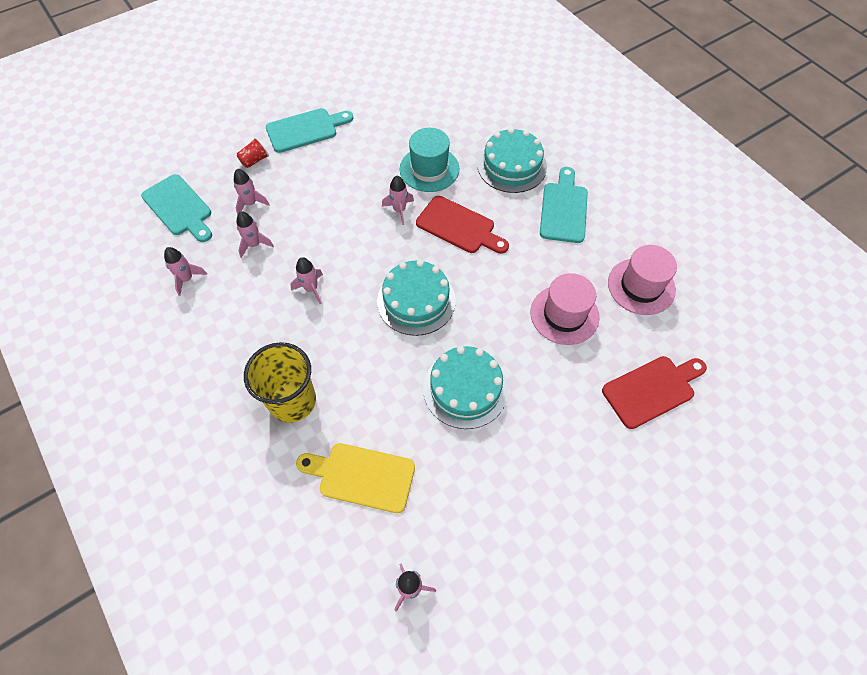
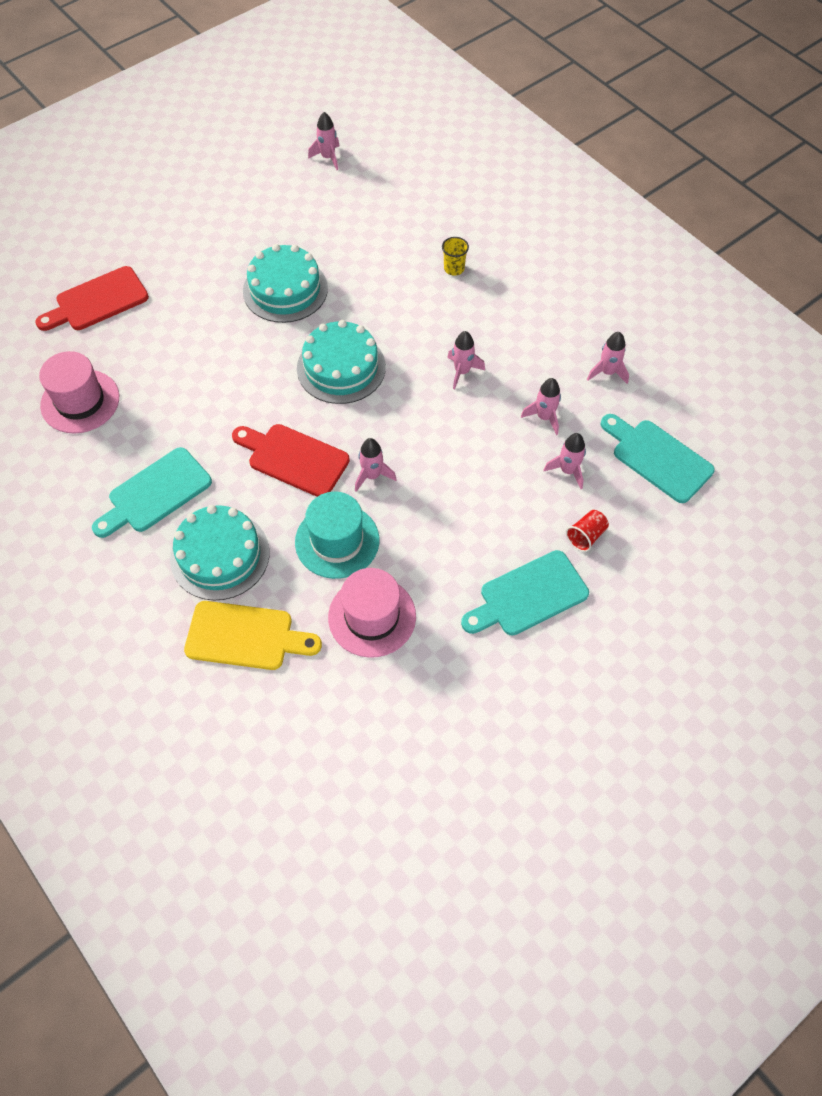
camera: 175 degrees right, 0 degrees up
(292, 401) = (454, 268): yellow cup -> yellow cup, size x0.44
(362, 476) = (377, 219): yellow cutting board -> yellow cutting board (245, 636)
(564, 209) = (155, 493): turquoise cutting board -> turquoise cutting board turned 45 degrees clockwise
(564, 314) = (175, 364): pink hat -> pink hat (372, 616)

